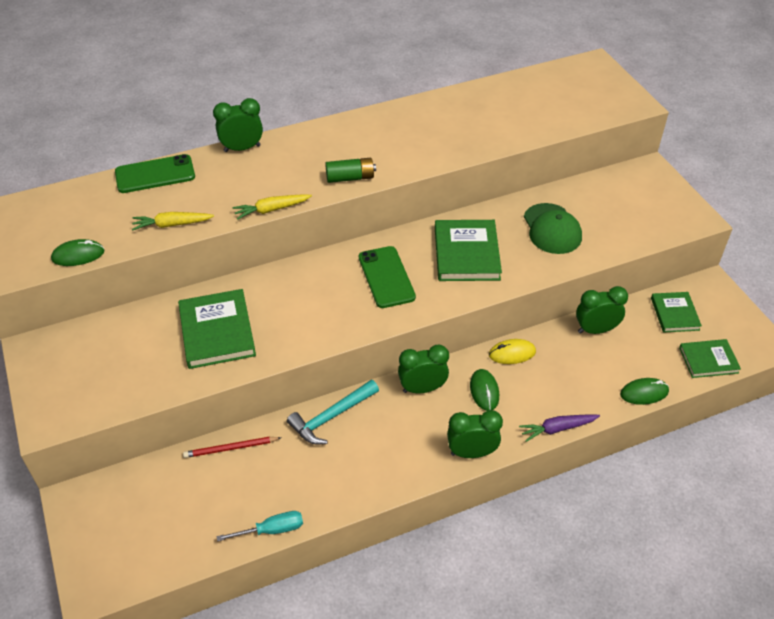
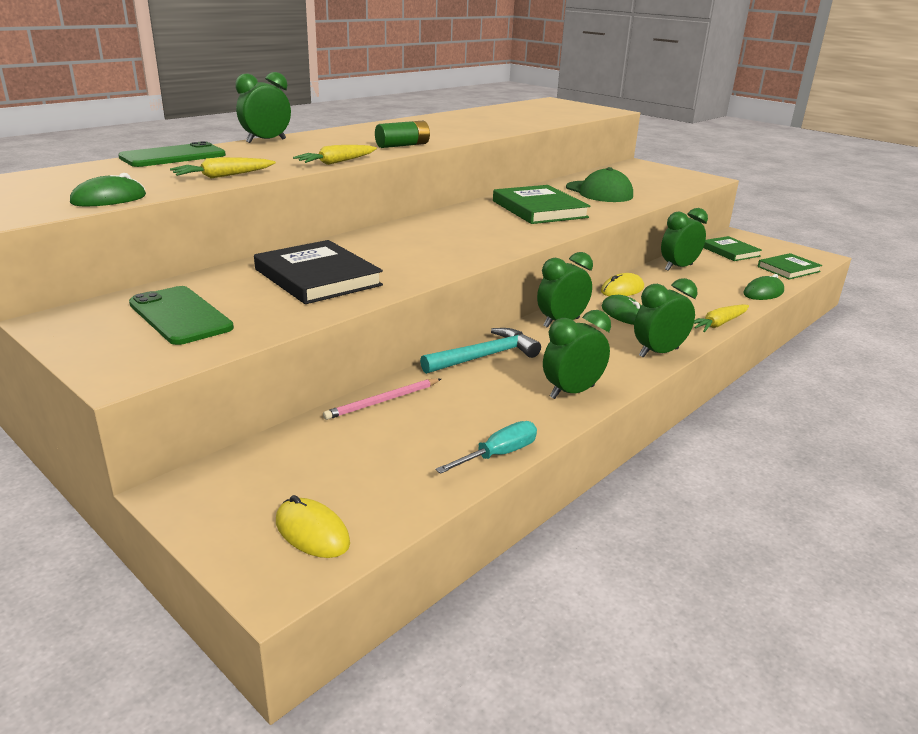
camera: 25 degrees left, 20 degrees down
(126, 560) = (312, 532): none -> yellow mouse
(217, 331) = (317, 277): green book -> black book
(230, 448) = (382, 401): red pencil -> pink pencil
(332, 417) = (484, 356): turquoise hammer -> turquoise hammer turned 150 degrees counterclockwise
(367, 480) = (572, 392): none -> green clock
(386, 277) = (476, 227): green phone -> green phone (180, 316)
(557, 429) = (718, 324): purple carrot -> yellow carrot

